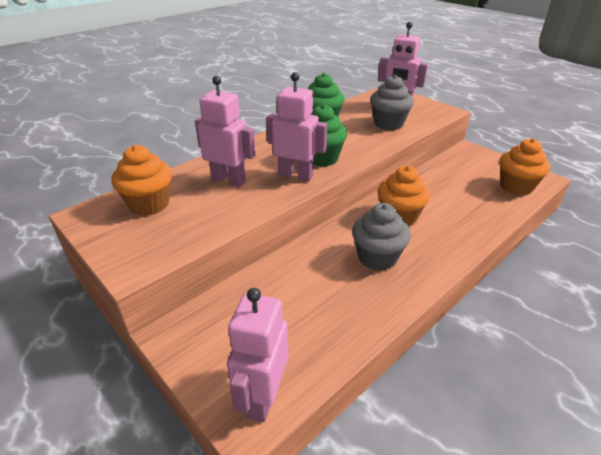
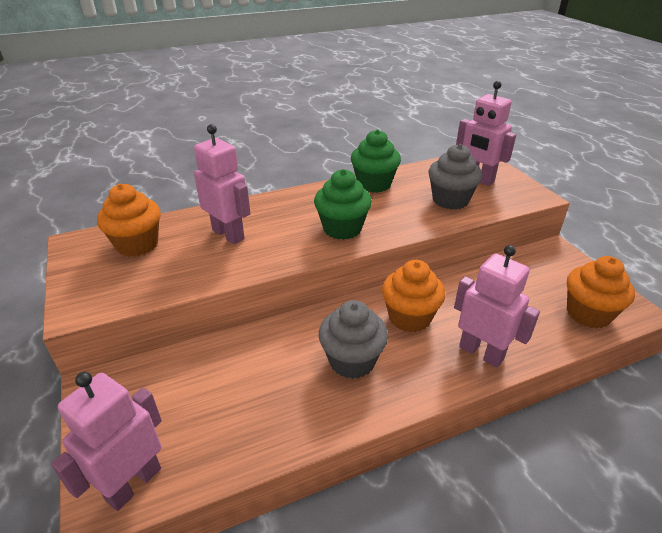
camera: 20 degrees right, 0 degrees up
(296, 175) = (300, 243): pink robot -> pink robot (481, 352)

